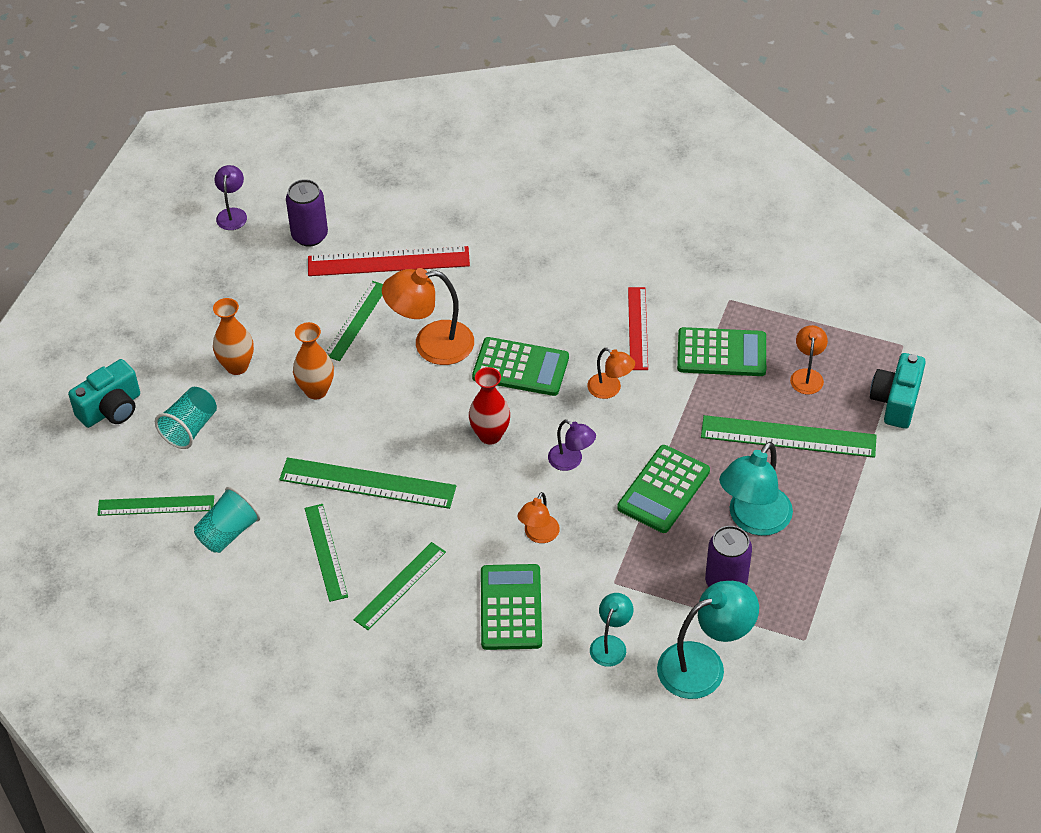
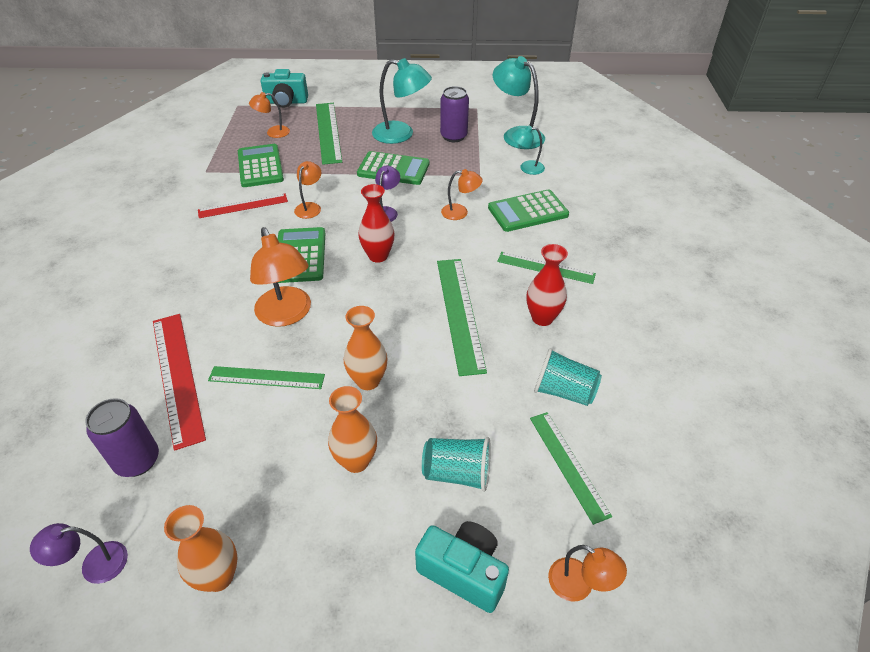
camera: 110 degrees left, 5 degrees down
(63, 473) = (579, 585): none -> orange lamp
(187, 276) = (218, 576): none -> orange vase
(326, 552) = (542, 318): green ruler -> red vase

